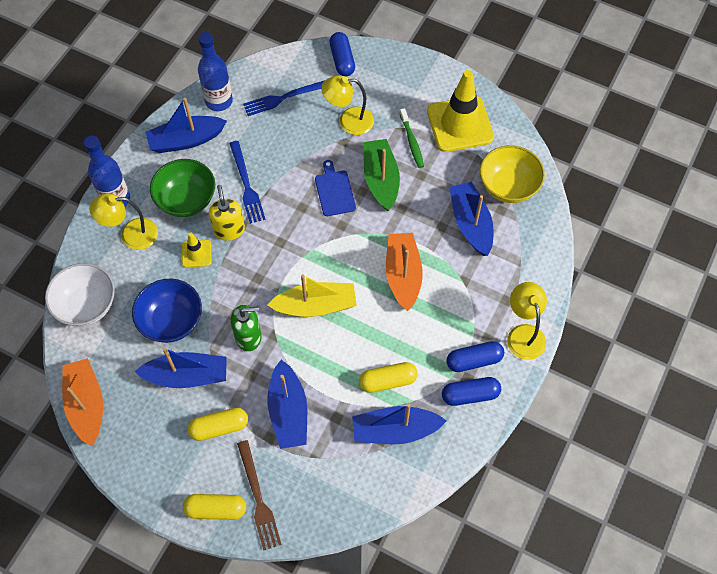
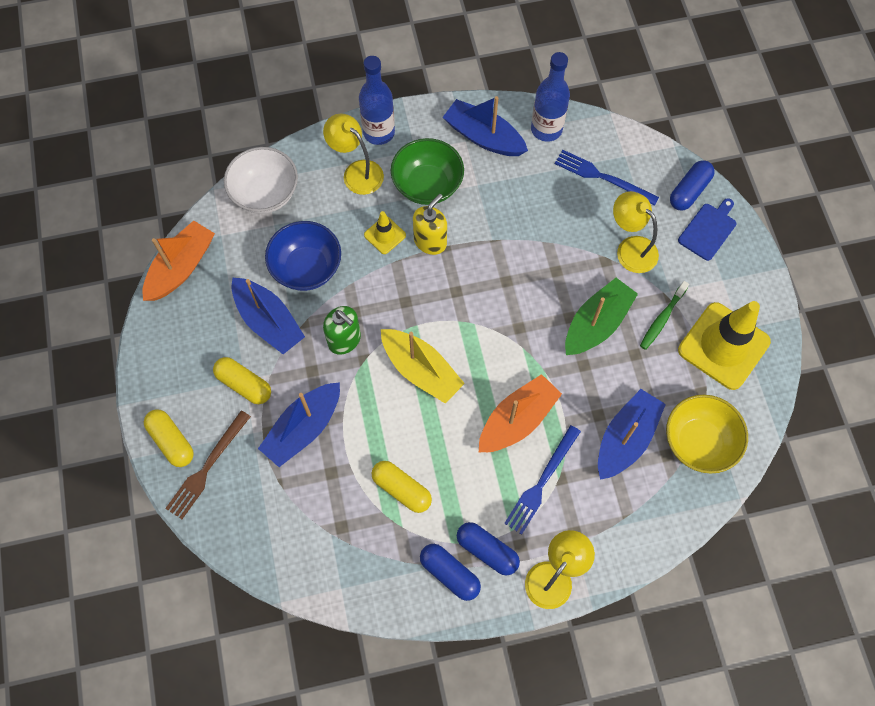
camera: 50 degrees right, 5 degrees up
(246, 185) = (486, 219): blue fork -> blue fork (542, 482)
(334, 191) = (547, 294): blue cutting board -> blue cutting board (708, 230)
(395, 430) = (360, 533): blue boat -> none

